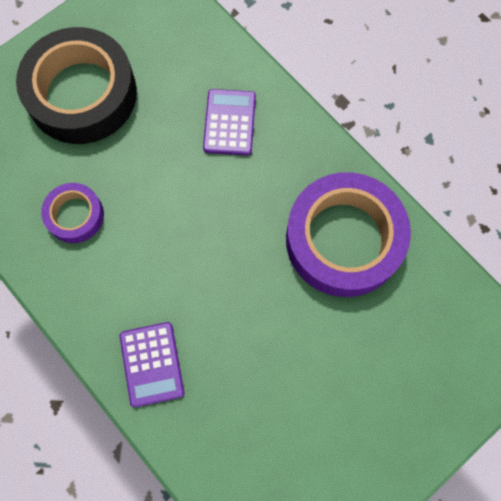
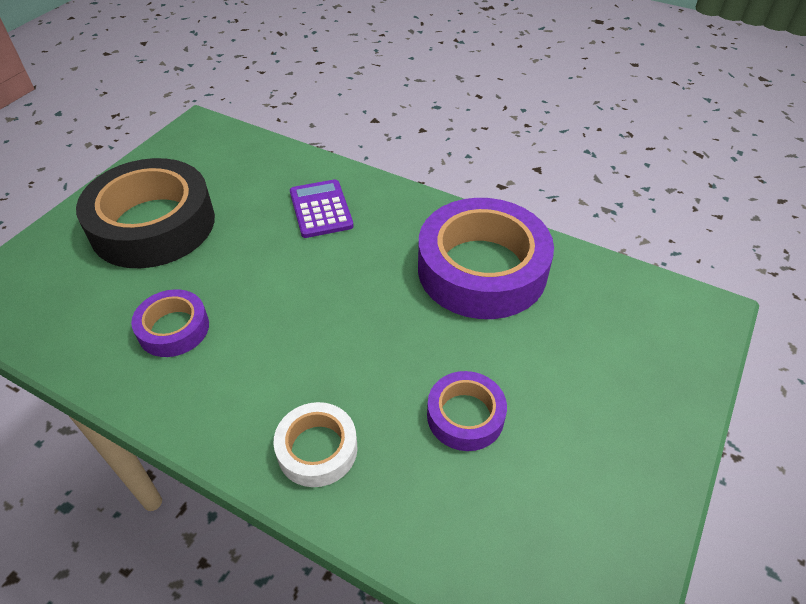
camera: 20 degrees left, 25 degrees down
(152, 364) = (317, 449): purple calculator -> white tape
(270, 376) = (465, 416): none -> purple tape

